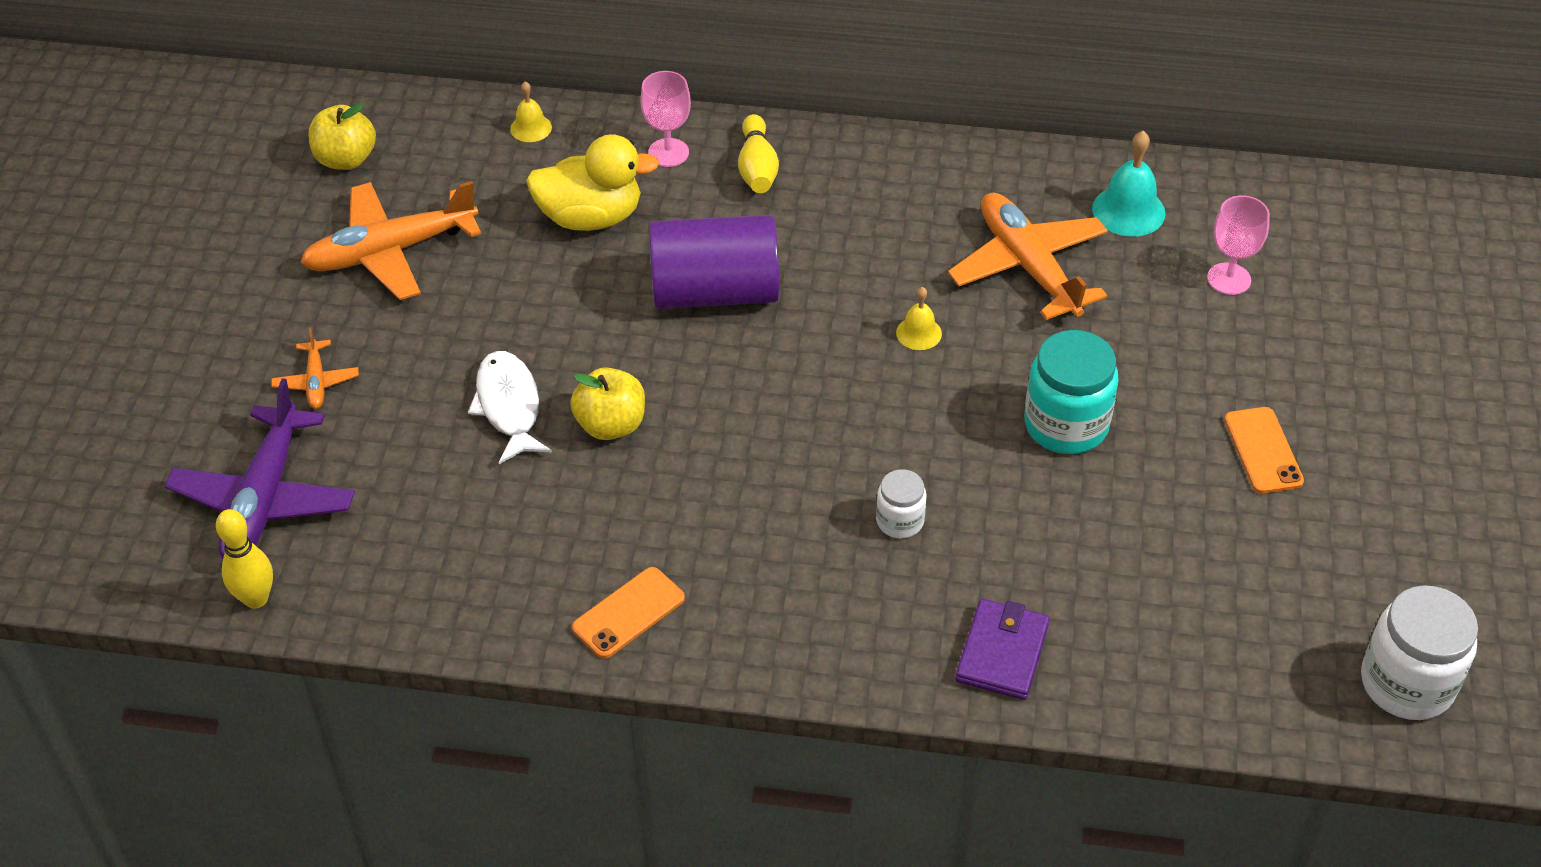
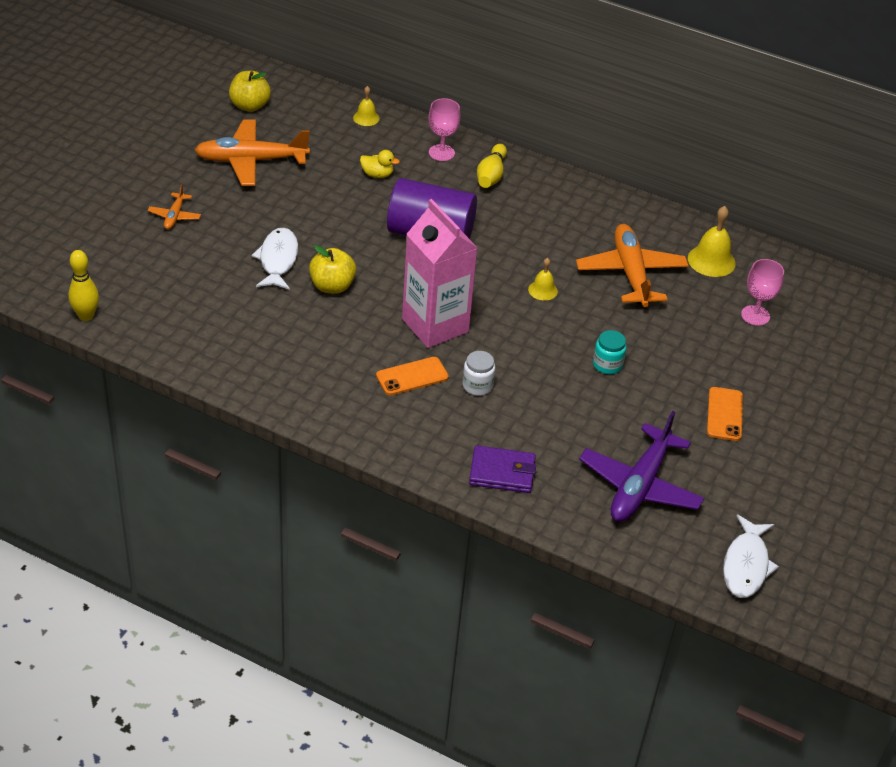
camera: 15 degrees right, 5 degrees down
(264, 499) = (115, 267): purple plane -> purple plane (639, 486)
(591, 217) = (377, 174): yellow duck -> yellow duck, size x0.49
(628, 613) = (292, 385): orange phone -> orange phone (412, 376)
(792, 441) = (435, 325): none -> pink carton
(1002, 653) = (502, 472): purple wallet -> purple wallet turned 60 degrees clockwise
(1066, 424) = (607, 364): turquoise jar -> turquoise jar, size x0.55
(1128, 210) = (711, 260): turquoise bell -> yellow bell
(1407, 683) = (746, 565): white jar -> white fish

